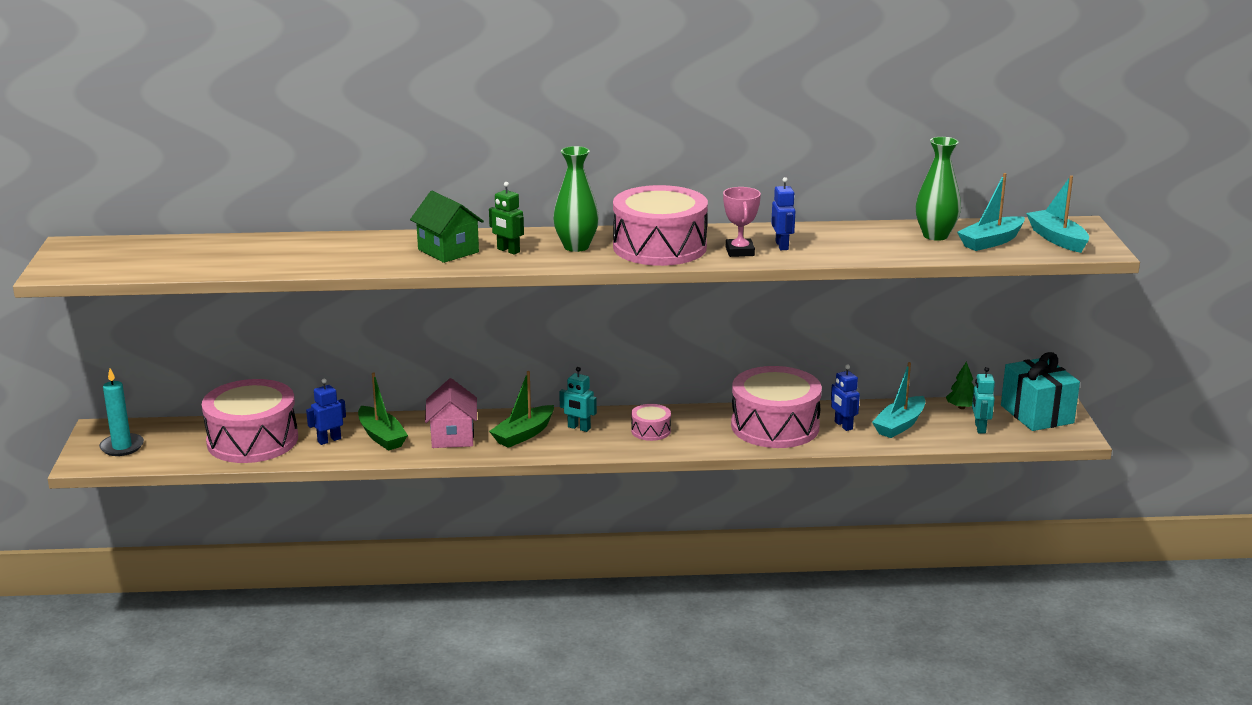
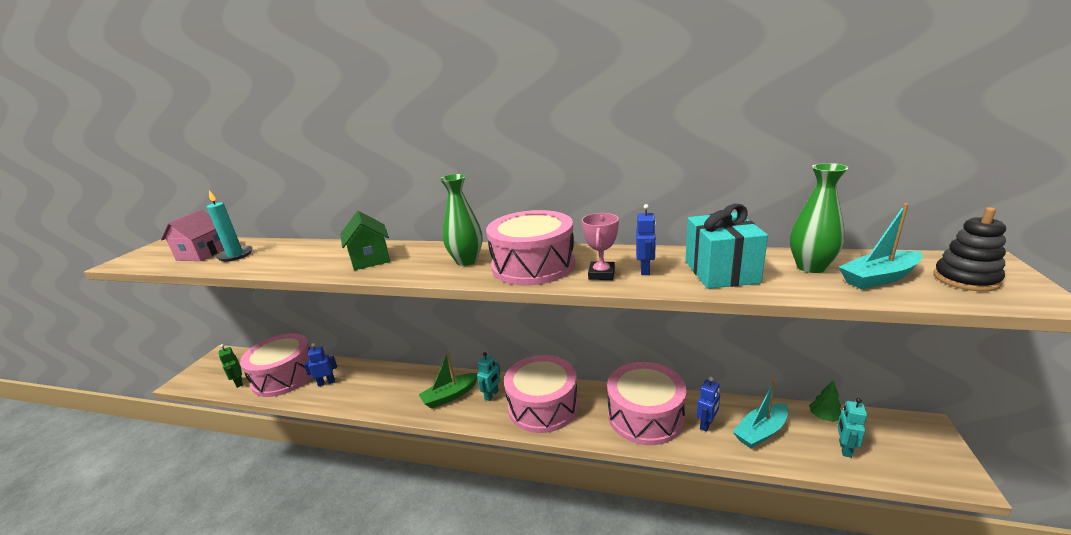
camera: 20 degrees right, 0 degrees up
(122, 447) = (214, 371): turquoise candle -> turquoise candle (235, 255)
(381, 436) = (359, 384): green boat -> none
(452, 437) = (402, 391): pink house -> pink house (202, 254)
(508, 250) = (412, 262): green robot -> green robot (239, 383)
(579, 428) = (492, 395): turquoise robot -> turquoise robot turned 105 degrees counterclockwise
(651, 431) = (543, 406): pink drum -> pink drum, size x2.24
(843, 425) = (706, 424): blue robot -> blue robot turned 135 degrees counterclockwise
(1037, 414) = (907, 438): turquoise gift -> turquoise gift (721, 271)
(1057, 239) = (965, 279): turquoise boat -> black stacking toy

